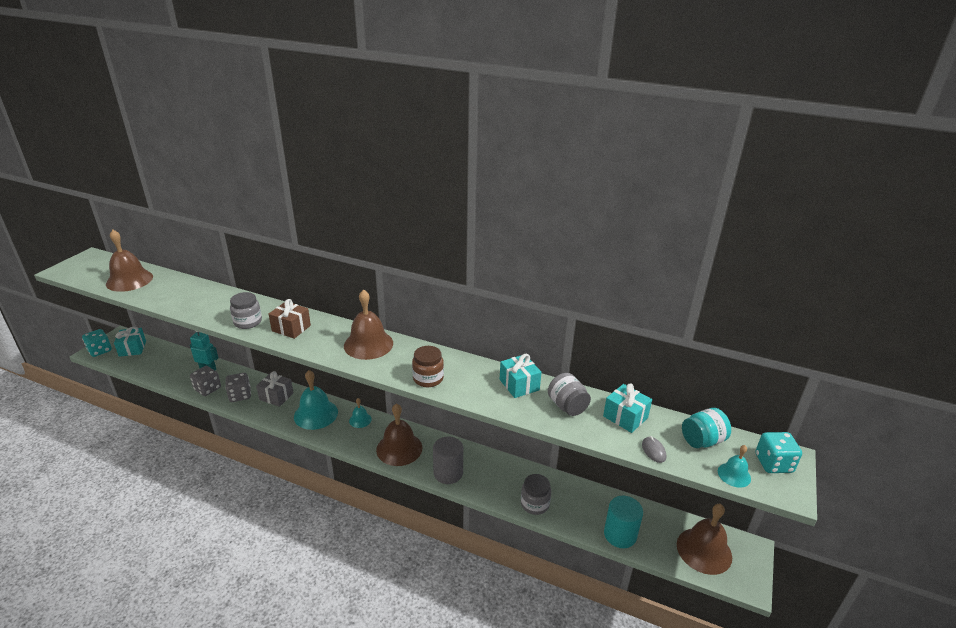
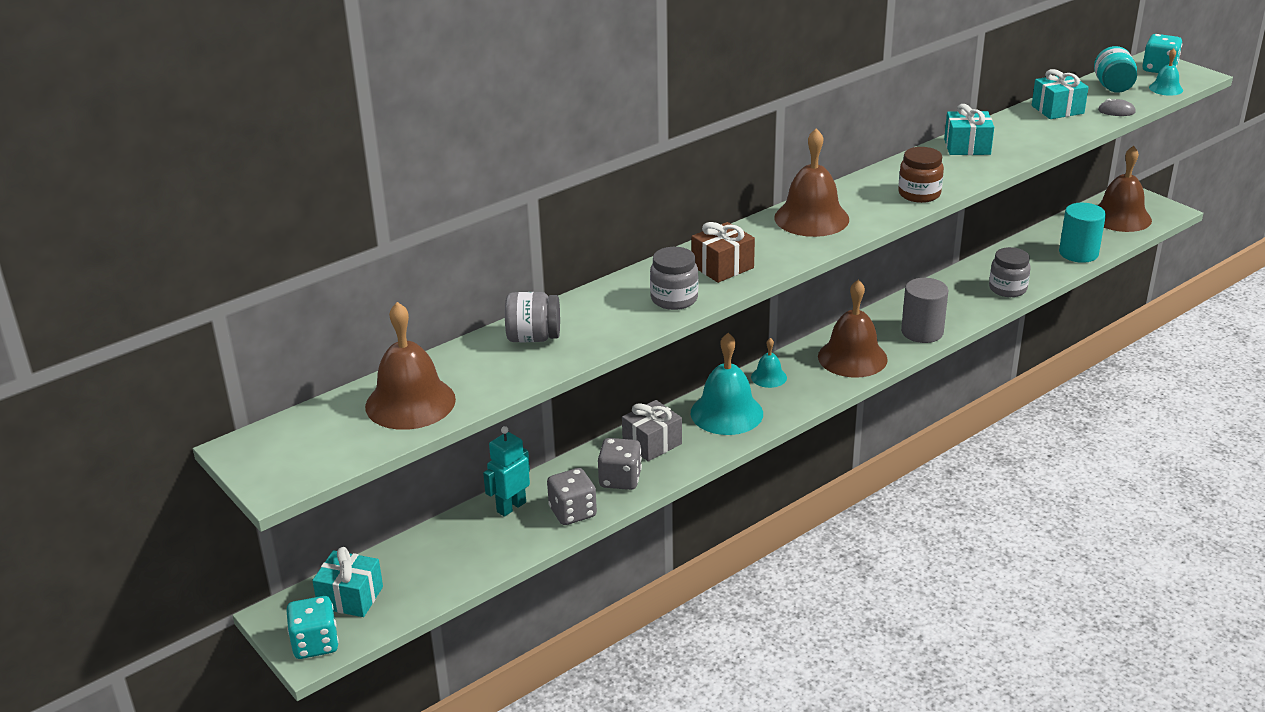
camera: 60 degrees left, 0 degrees up
(567, 406) = (1022, 132): grey jar -> grey jar (533, 338)

